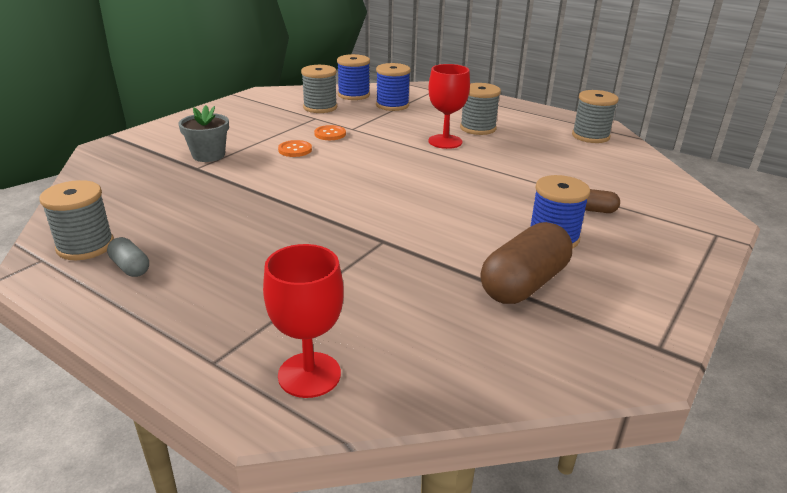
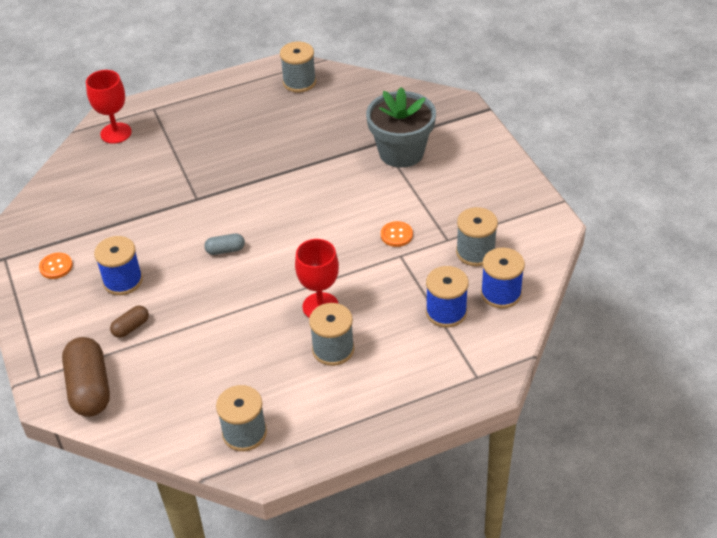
camera: 125 degrees right, 15 degrees up
(130, 267) = (260, 95): grey capsule -> grey capsule (225, 250)
(208, 155) = (401, 152): grey flower pot -> grey flower pot, size x1.62
(295, 150) = (376, 202): orange button -> orange button (56, 267)
(524, 284) = (97, 237): brown capsule -> brown capsule (89, 388)

